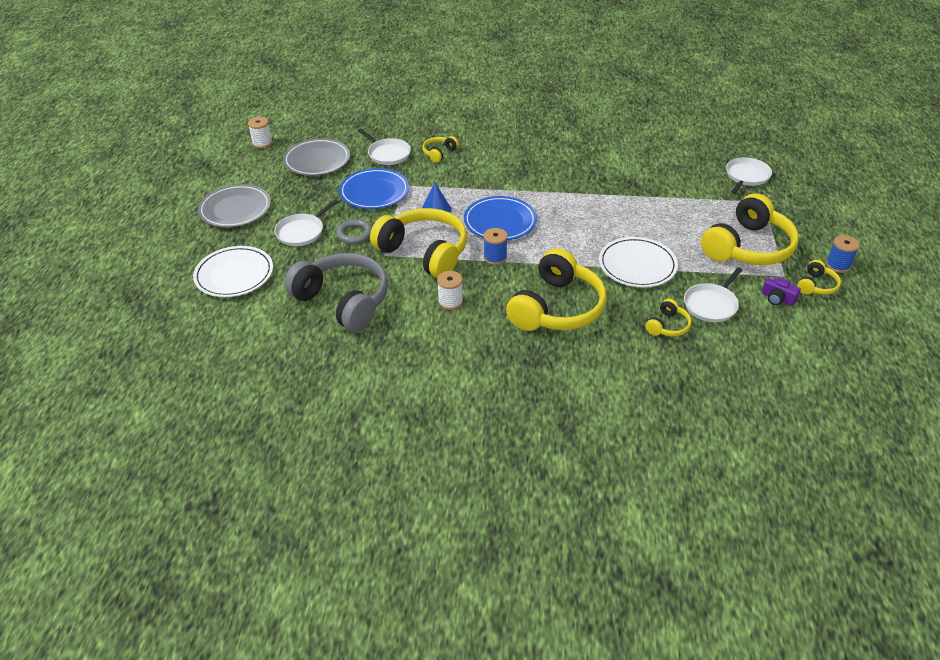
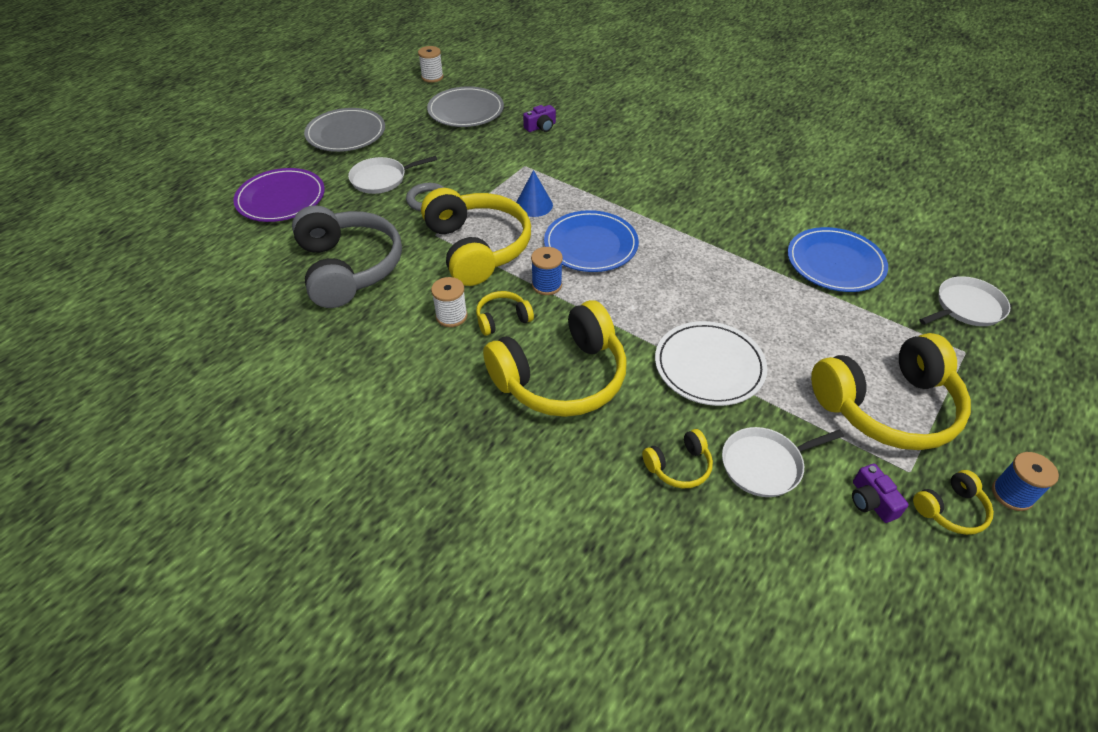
camera: 30 degrees right, 5 degrees up
(234, 275) = (281, 199): white plate -> purple plate
(374, 192) = (489, 163): blue plate -> blue plate (835, 263)
(388, 154) = (541, 127): white pan -> purple camera
(439, 153) = (595, 144): yellow headphones -> yellow headphones (502, 319)

